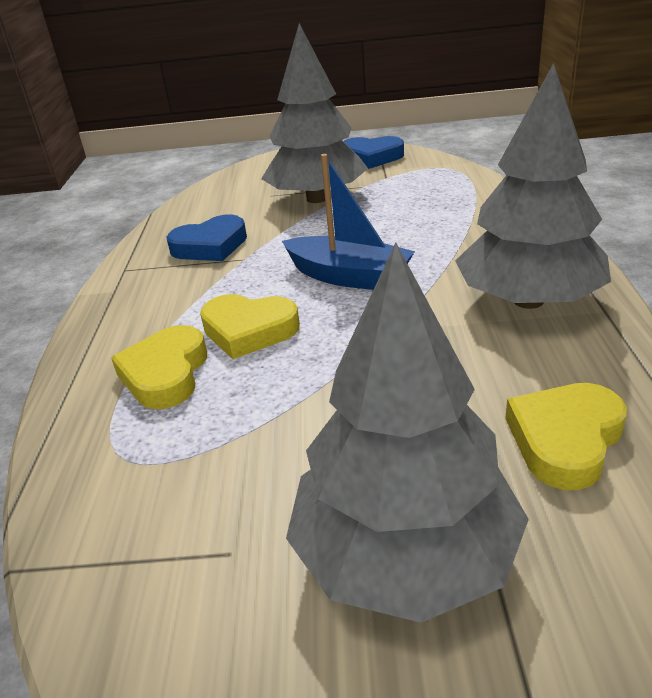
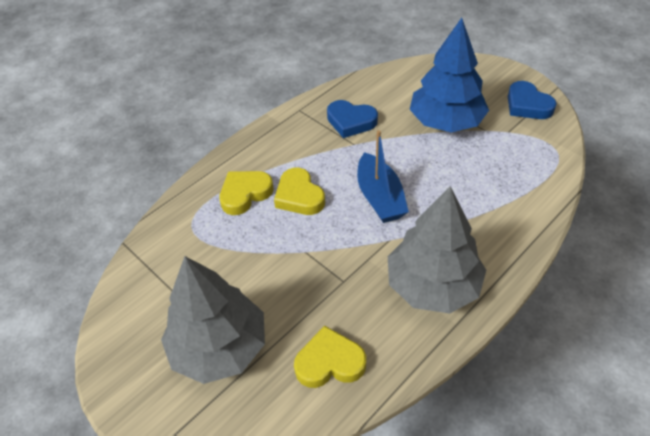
camera: 45 degrees right, 15 degrees up
(317, 198) = (446, 122): grey tree -> blue tree

